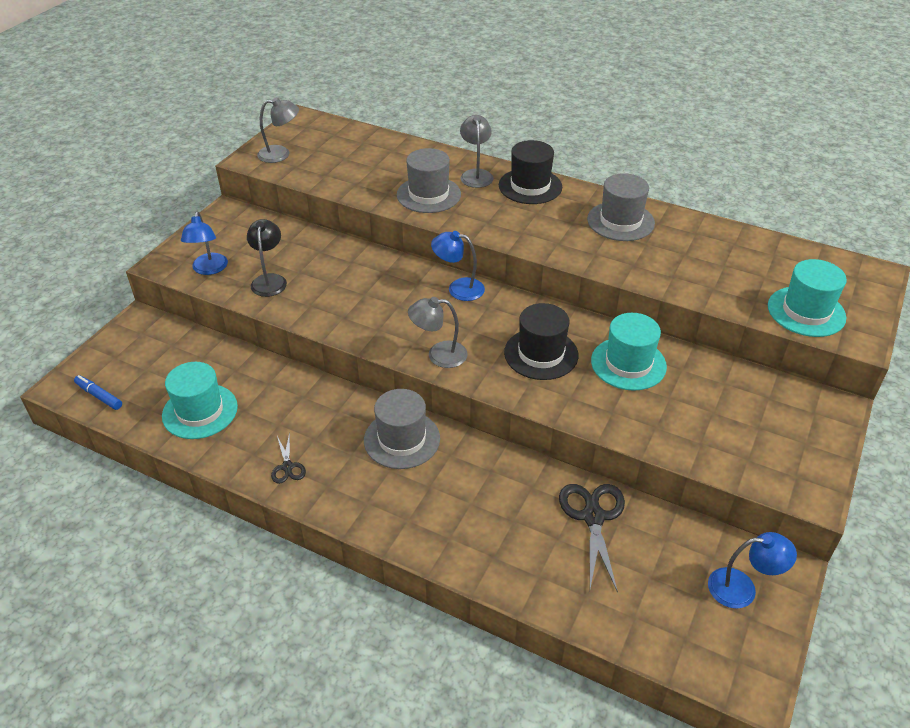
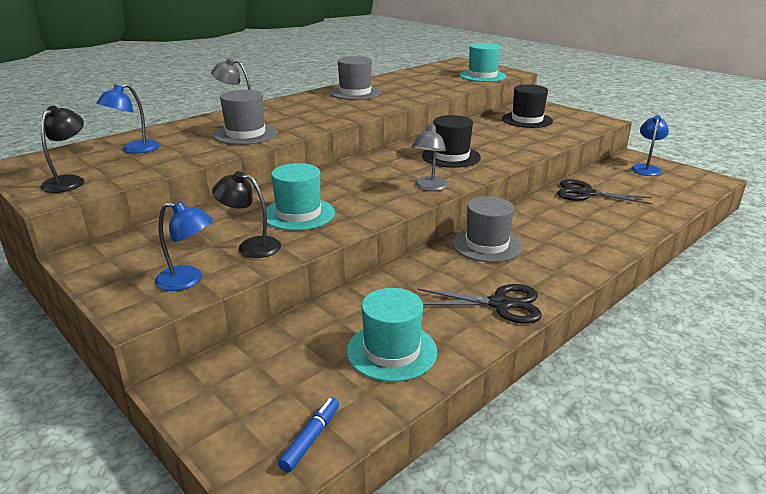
camera: 70 degrees left, 15 degrees down
(99, 396) = (311, 438): blue marker -> blue marker turned 150 degrees clockwise
(281, 154) = (69, 181): grey lamp -> black lamp
(287, 467) = (500, 304): black scissors -> black scissors, size x1.86
(458, 288) = (350, 169): blue lamp -> blue lamp (134, 150)
(530, 186) = (280, 106): black hat -> black hat (527, 120)
(628, 363) = (476, 137): turquoise hat -> turquoise hat (298, 214)

